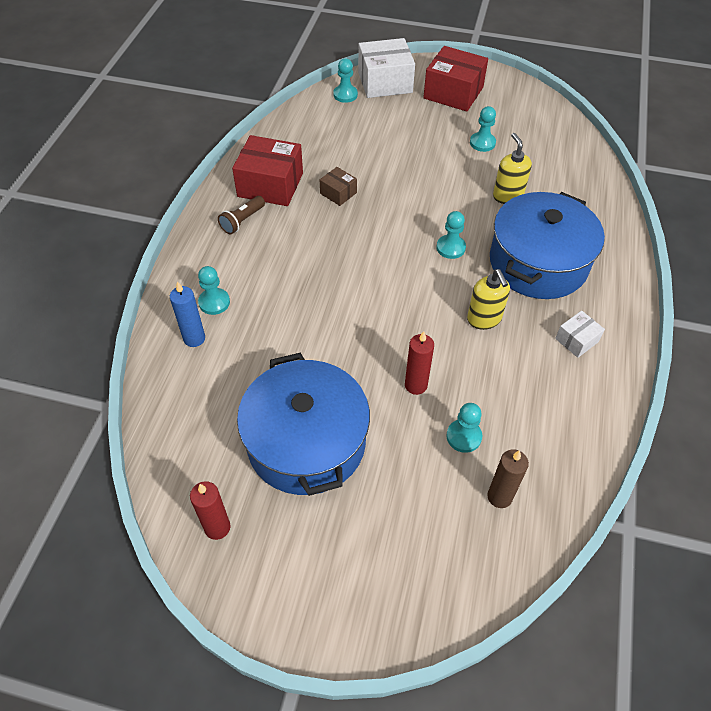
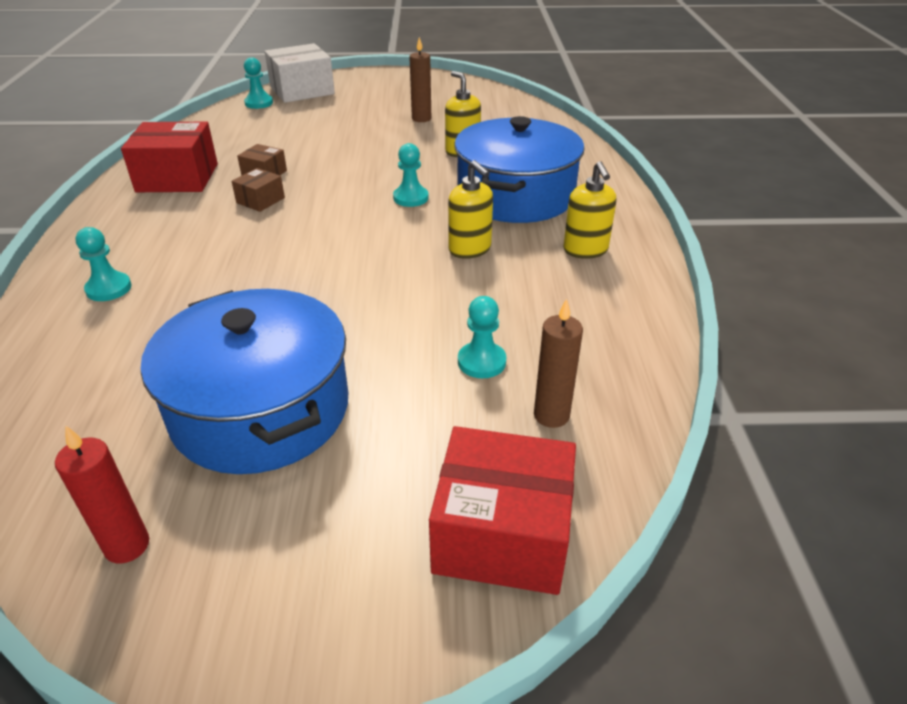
camera: 15 degrees left, 15 degrees down
(194, 338) = (80, 328): blue candle -> none
(242, 221) = (143, 211): brown flashlight -> none
(331, 226) = (260, 200): none -> brown box
(416, 385) = (402, 323): red candle -> none
(453, 93) = (379, 89): red box -> red box (502, 533)
(482, 143) = (421, 119): turquoise pawn -> brown candle
(576, 340) = (585, 250): white box -> yellow soap dispenser

